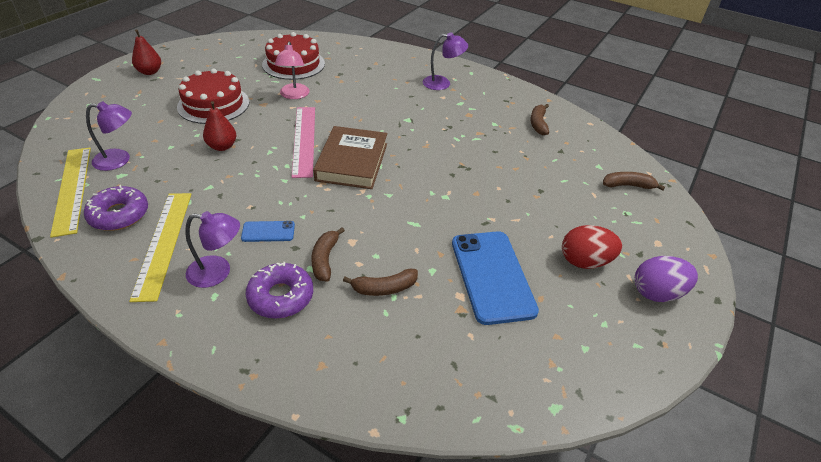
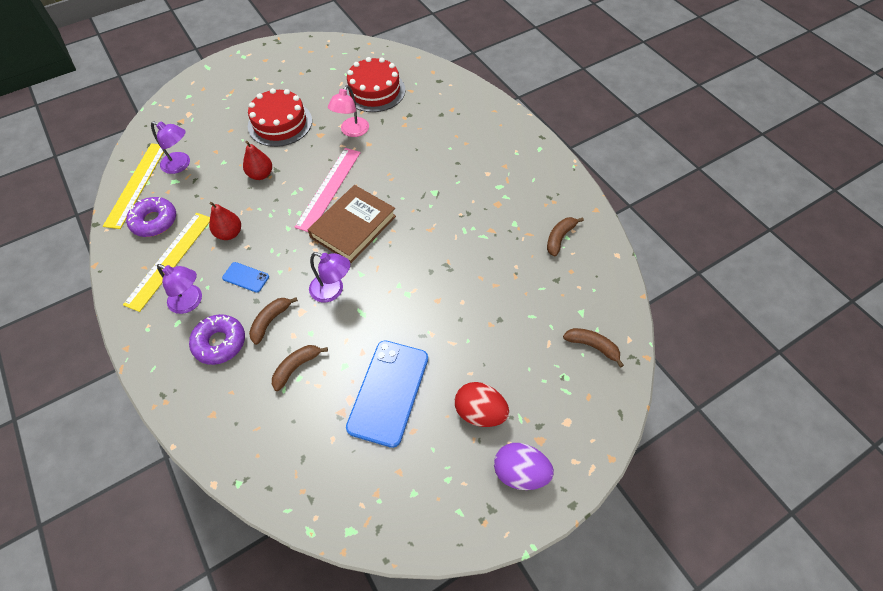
camera: 30 degrees right, 15 degrees up
(150, 72) = (250, 69): red pear -> red pear (229, 233)
(384, 288) = (296, 367): brown banana -> brown banana turned 120 degrees clockwise
(442, 83) = (499, 155): purple lamp -> purple lamp (333, 291)

